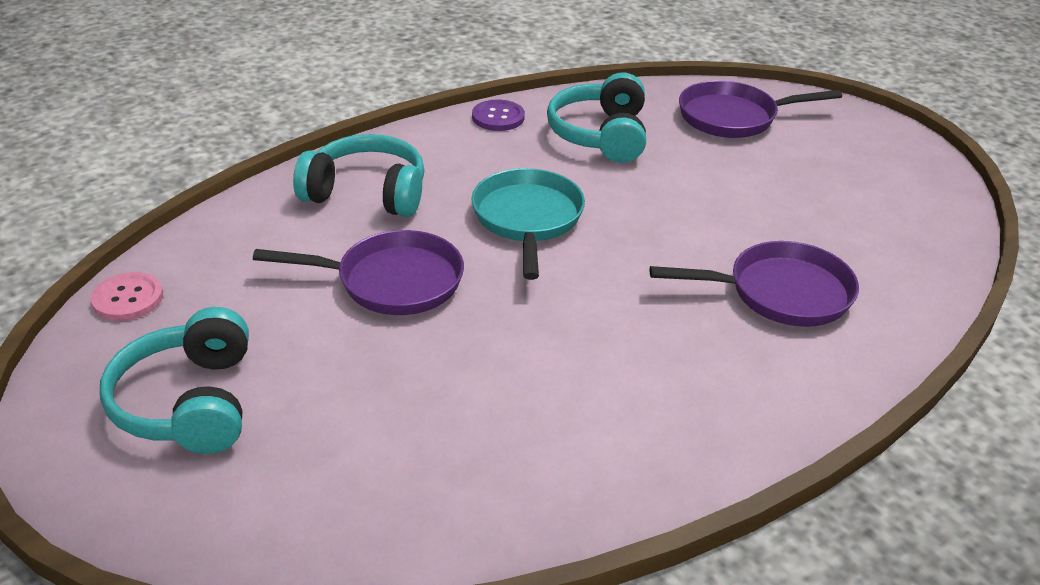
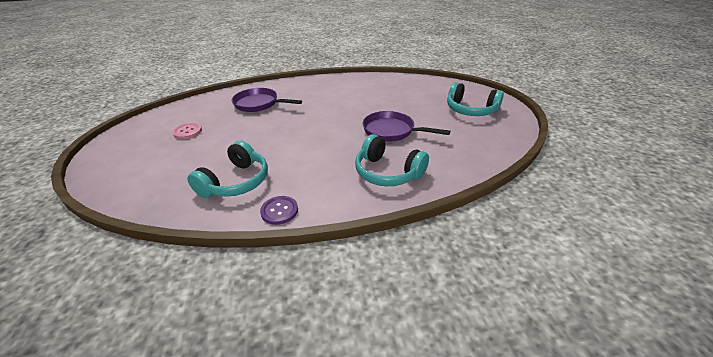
camera: 155 degrees left, 0 degrees up
(128, 298) = (504, 144): pink button -> pink button (187, 132)
(188, 403) = (470, 110): turquoise headphones -> turquoise headphones turned 105 degrees clockwise
(527, 219) = (319, 144): turquoise pan -> none
(733, 117) = (152, 177): purple pan -> none

